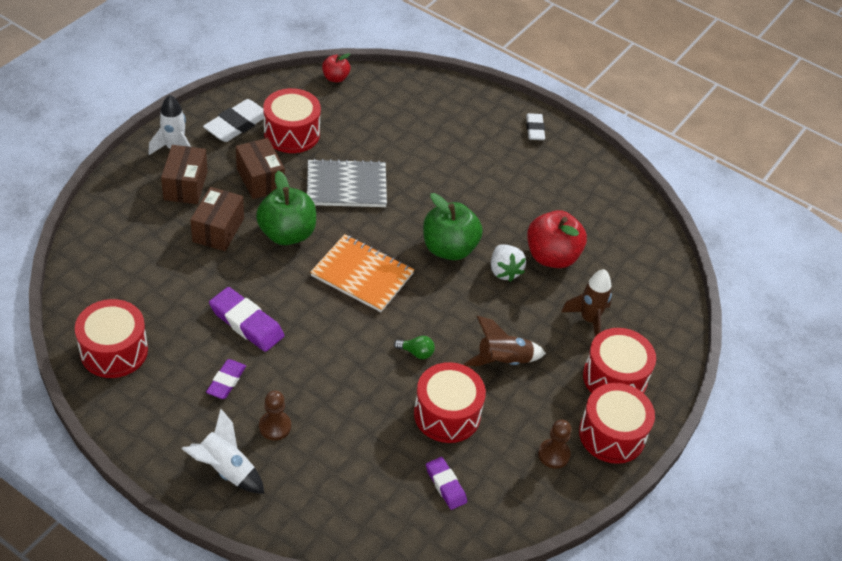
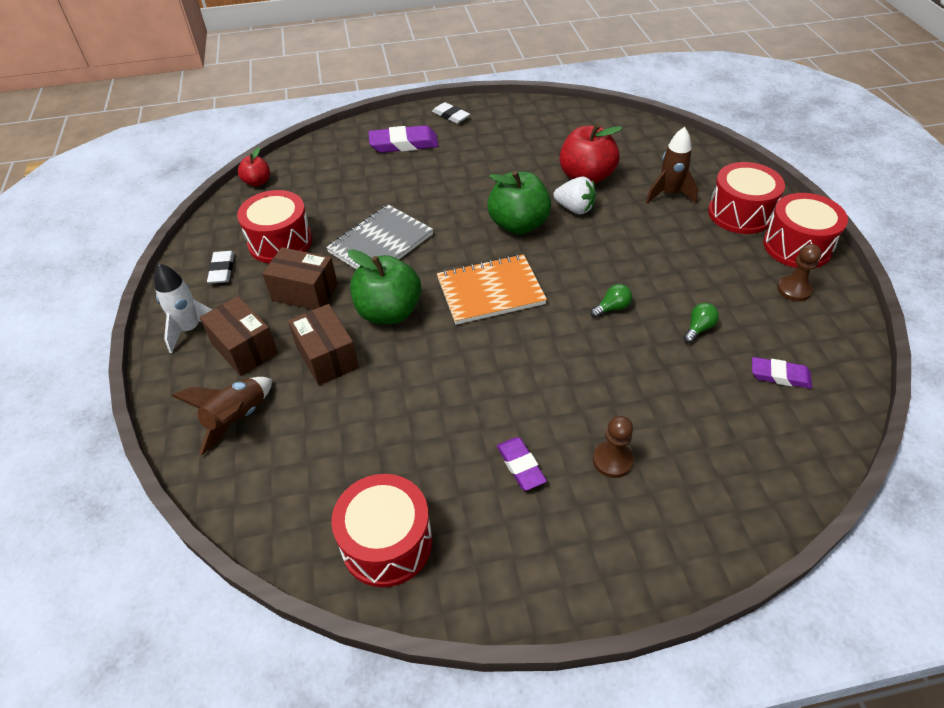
camera: 40 degrees left, 0 degrees up
(226, 469) = (636, 537): white rocket -> none
(237, 124) = (222, 270): white eraser -> white eraser, size x0.62
(246, 323) = (463, 405): purple eraser -> purple eraser (404, 144)
(447, 414) = (698, 328): red drum -> green light bulb
(503, 361) = (669, 262): brown rocket -> brown rocket (237, 419)

